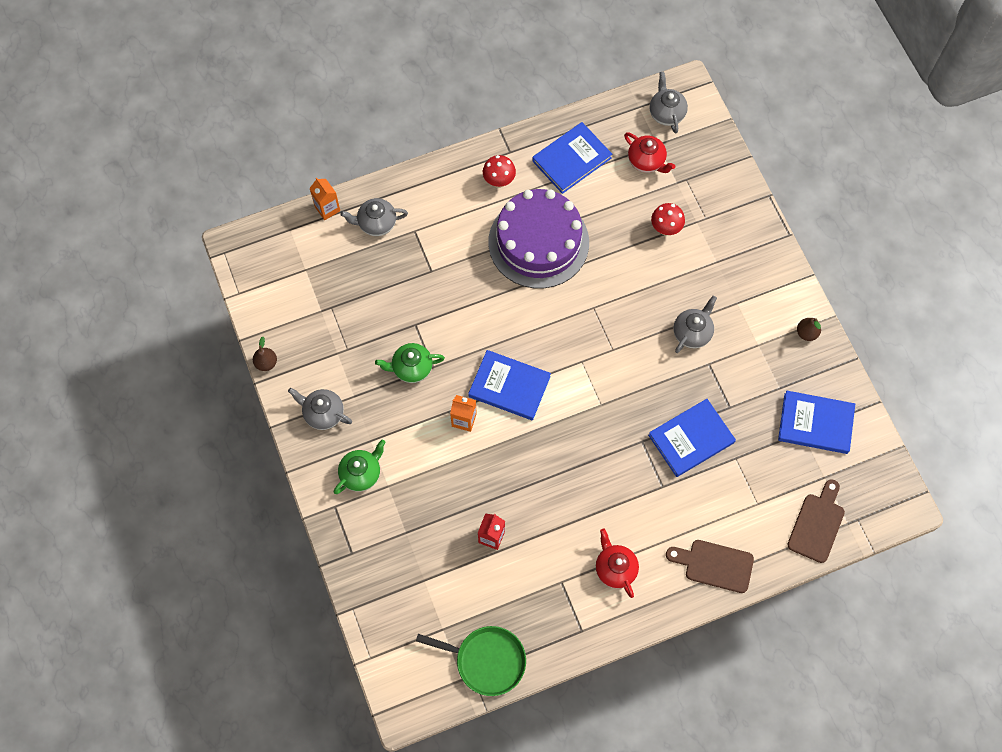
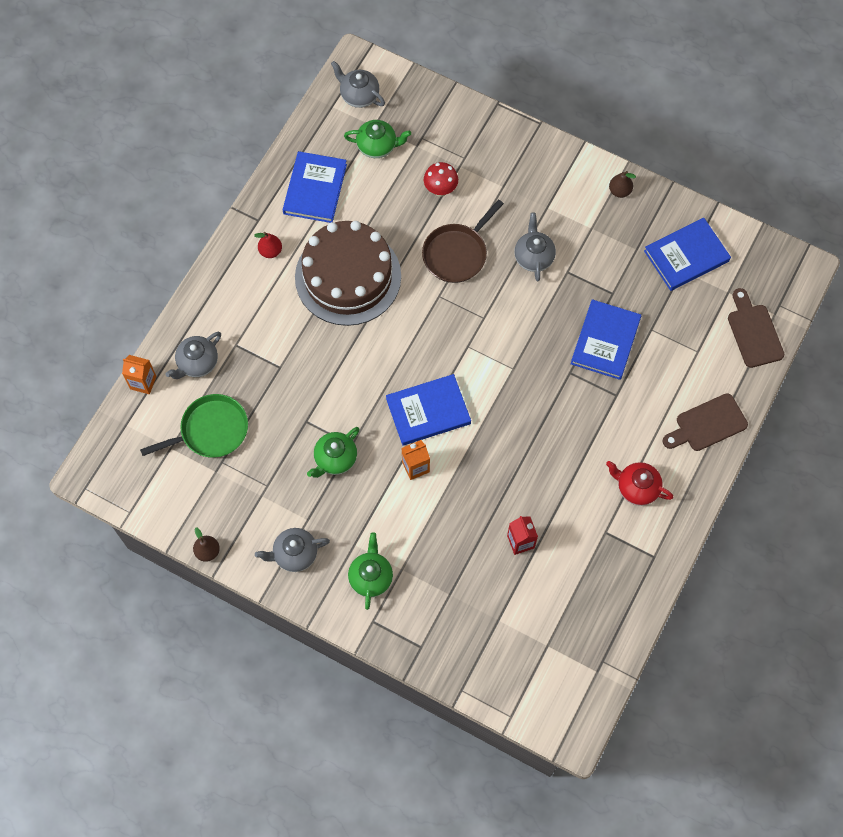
camera: 40 degrees left, 0 degrees up
(487, 660) = (603, 641): green pan -> green pan (211, 430)
(499, 181) = (270, 251): red mushroom -> red pear
(538, 242) = (348, 277): purple cake -> brown cake
(635, 286) = (457, 254): none -> brown pan
(647, 161) = (377, 146): red teapot -> green teapot

